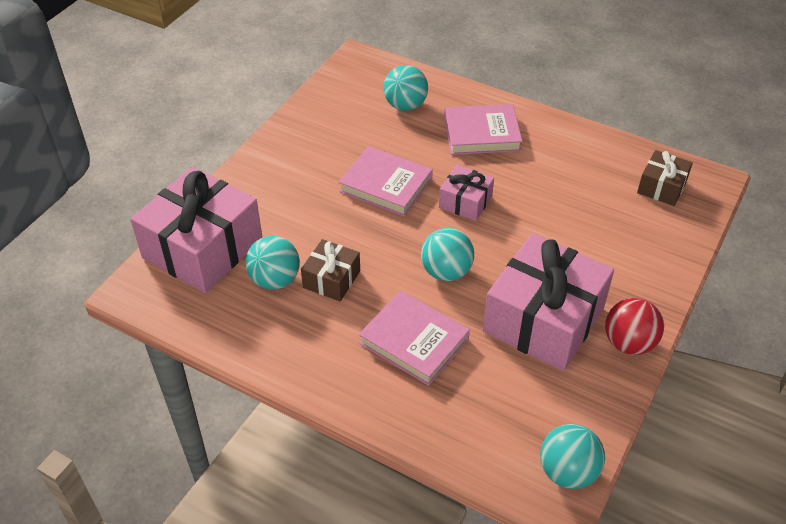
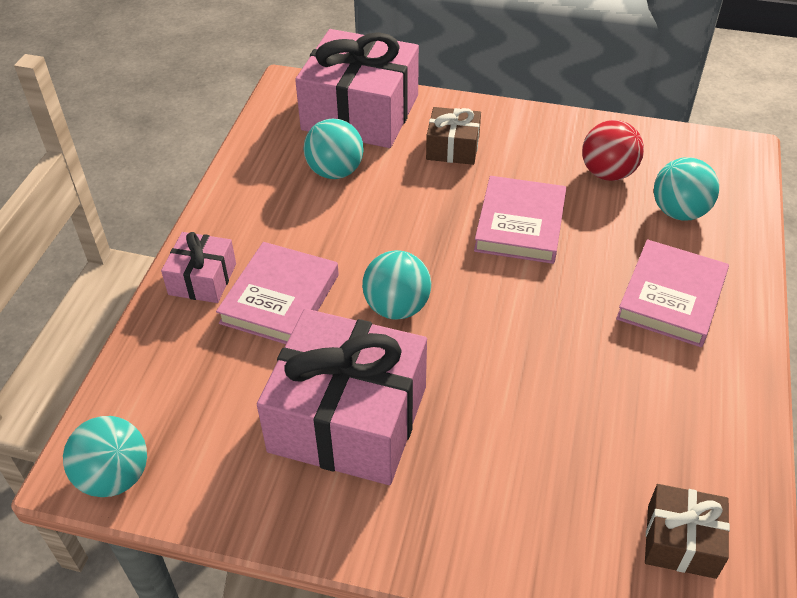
camera: 75 degrees right, 0 degrees up
(331, 279) = (350, 213): brown gift -> brown gift (453, 147)
(465, 202) = (527, 304): pink gift -> pink gift (202, 279)
(481, 134) = (671, 297): pink book -> pink book turned 45 degrees clockwise
(629, 343) = (334, 524): red ball -> red ball (607, 173)

